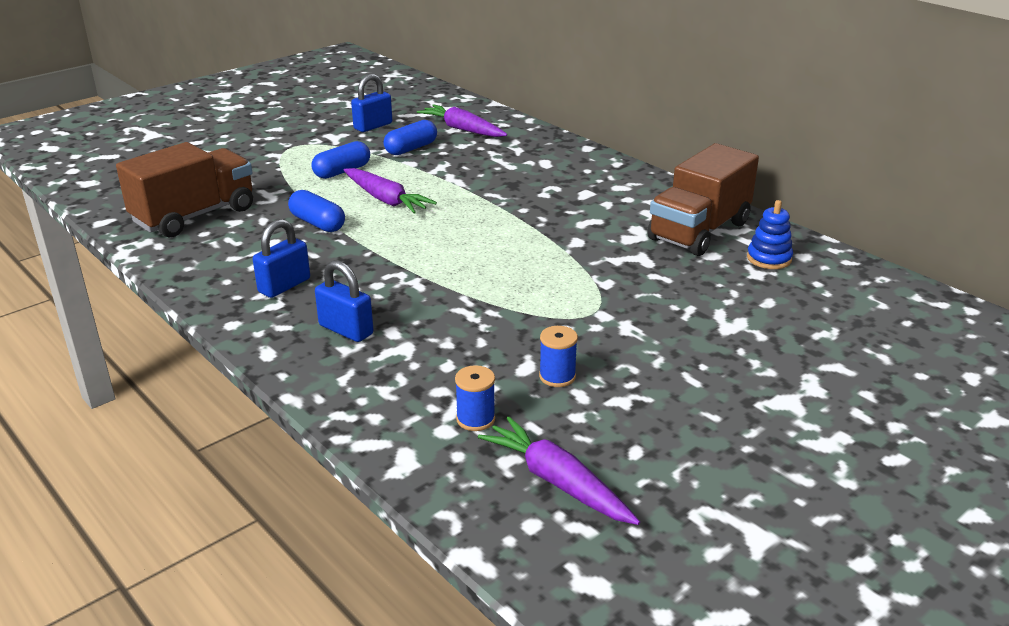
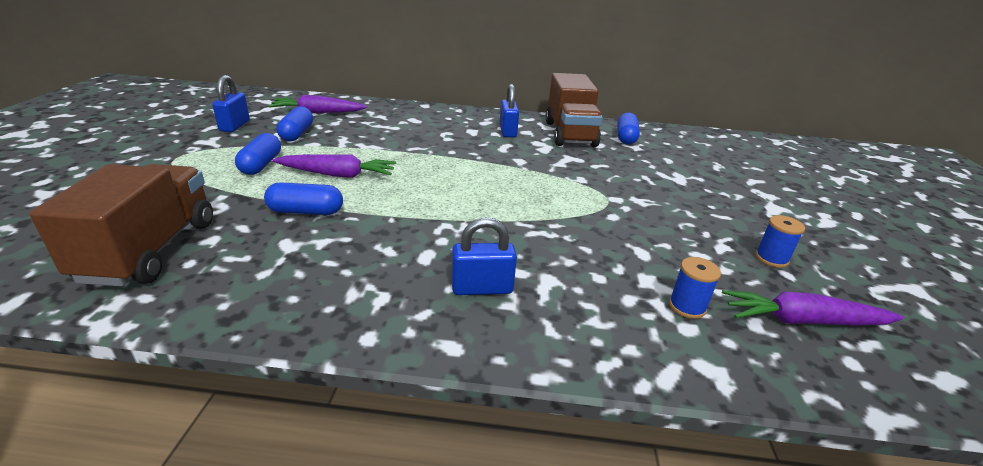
camera: 45 degrees left, 0 degrees up
(284, 286) = (362, 276): blue padlock -> blue padlock (508, 131)
(557, 376) = (668, 249): blue spool -> blue spool (771, 258)
(769, 258) = (626, 138): blue stacking toy -> blue capsule

